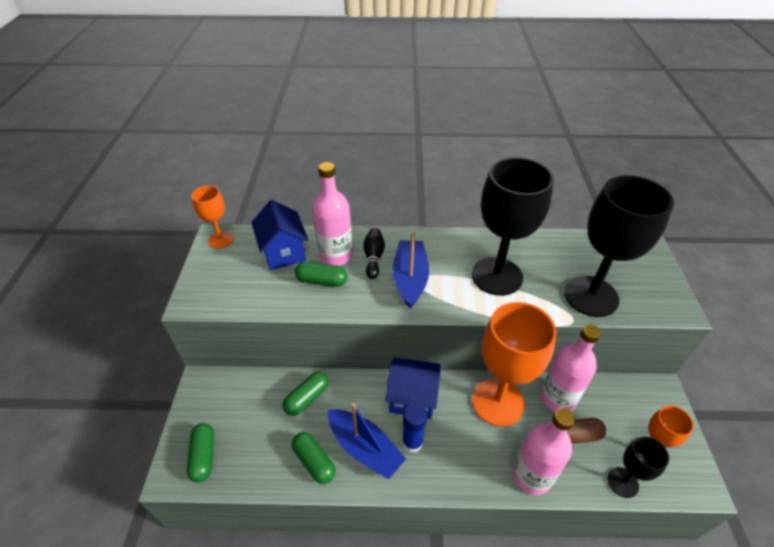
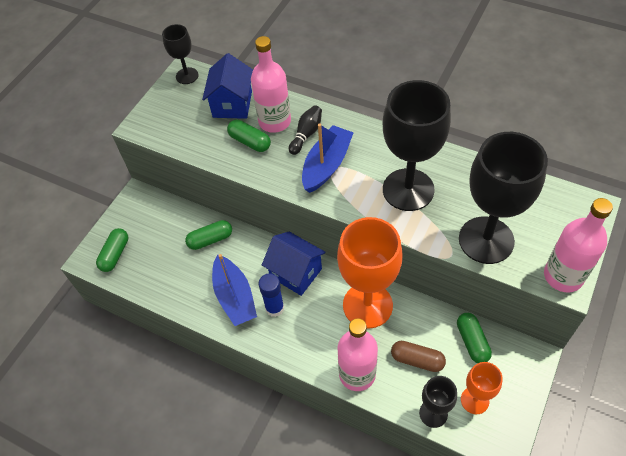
camera: 30 degrees right, 10 degrees up
(221, 240) = (187, 76): orange goblet -> black goblet
(314, 462) = (191, 291): green capsule -> green capsule (472, 342)
(557, 398) = (425, 323): pink bottle -> pink bottle (563, 276)

